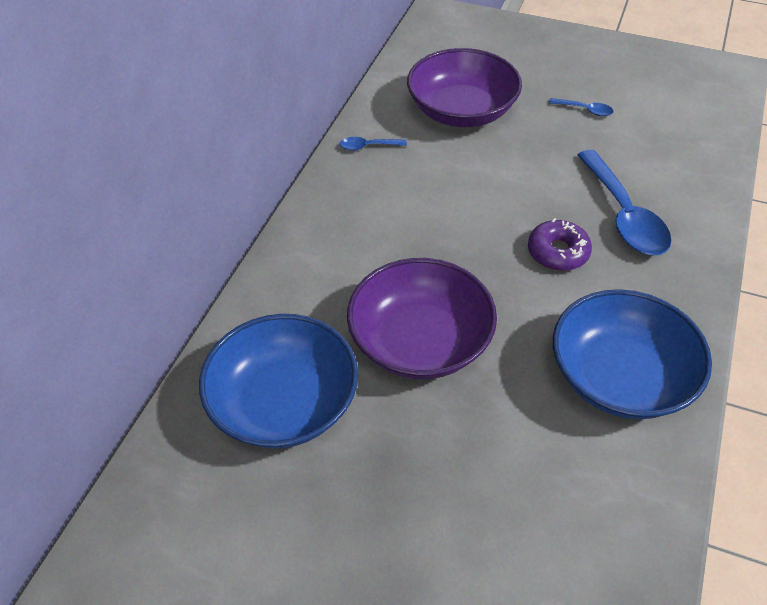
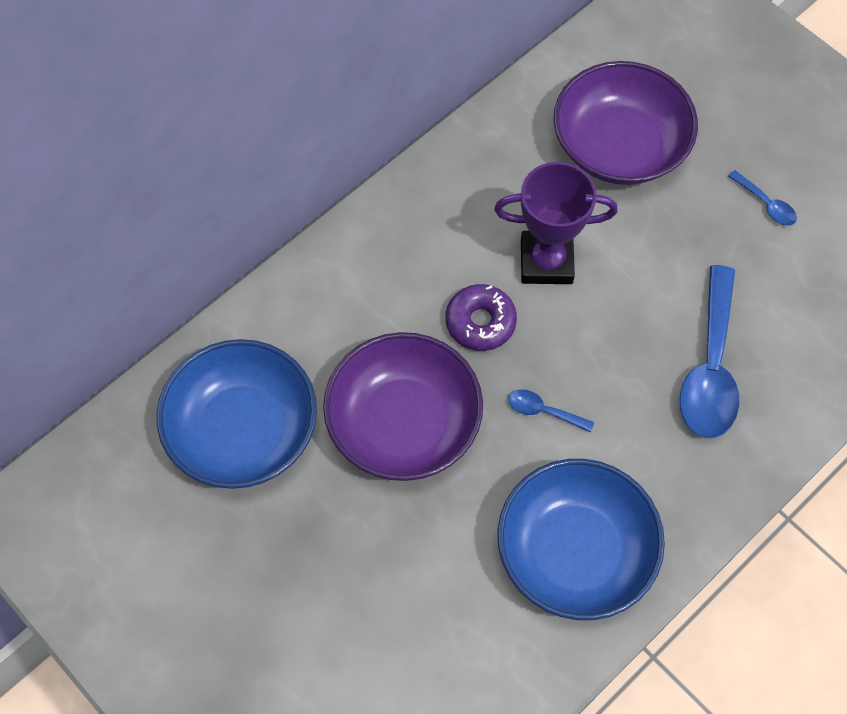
camera: 25 degrees right, 15 degrees up
(368, 146) = (484, 153): blue spoon -> blue spoon (543, 411)
(458, 194) = (546, 261): none -> purple trophy
(558, 252) = (606, 382): purple donut -> purple donut (480, 322)

